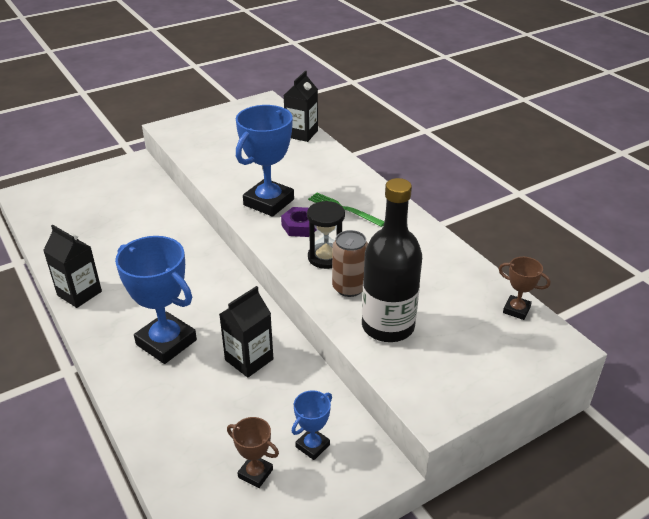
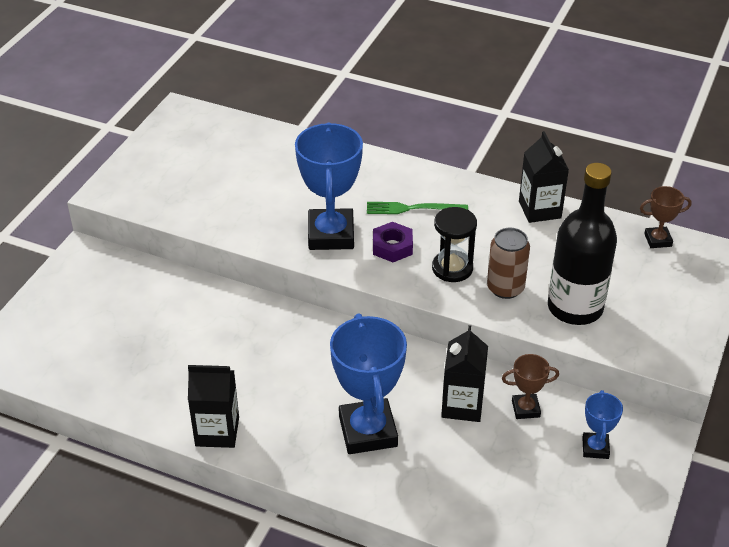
camera: 35 degrees left, 5 degrees up
(166, 342) = (368, 431): blue trophy -> blue trophy turned 75 degrees clockwise
(255, 473) = (576, 496): brown trophy -> brown trophy (525, 409)
(301, 134) = (271, 137): black carton -> black carton (539, 209)

